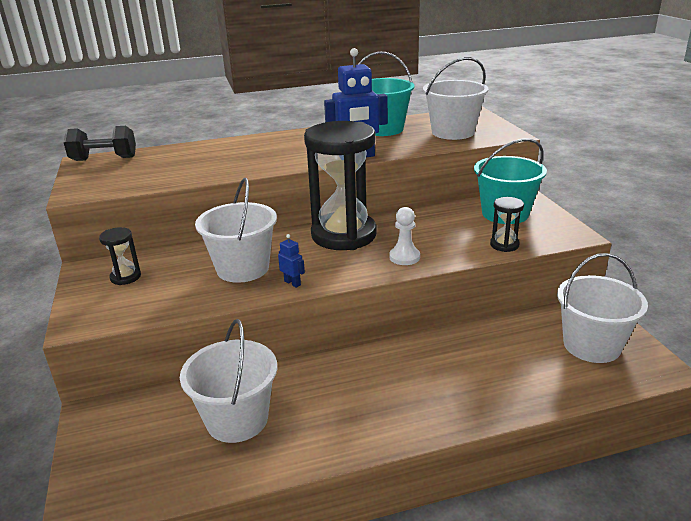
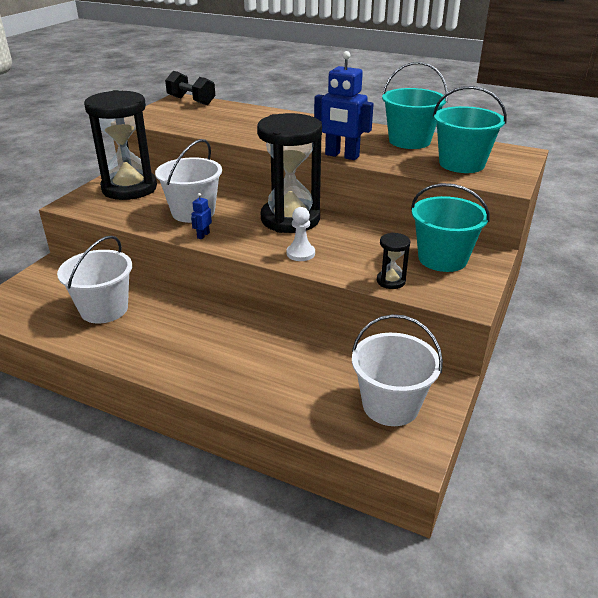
camera: 40 degrees right, 5 degrees up
(125, 277) = (129, 188): black hourglass -> black hourglass, size x2.41
(292, 283) = (203, 235): blue robot -> blue robot turned 150 degrees counterclockwise
(453, 132) = (461, 164): white bucket -> turquoise bucket

